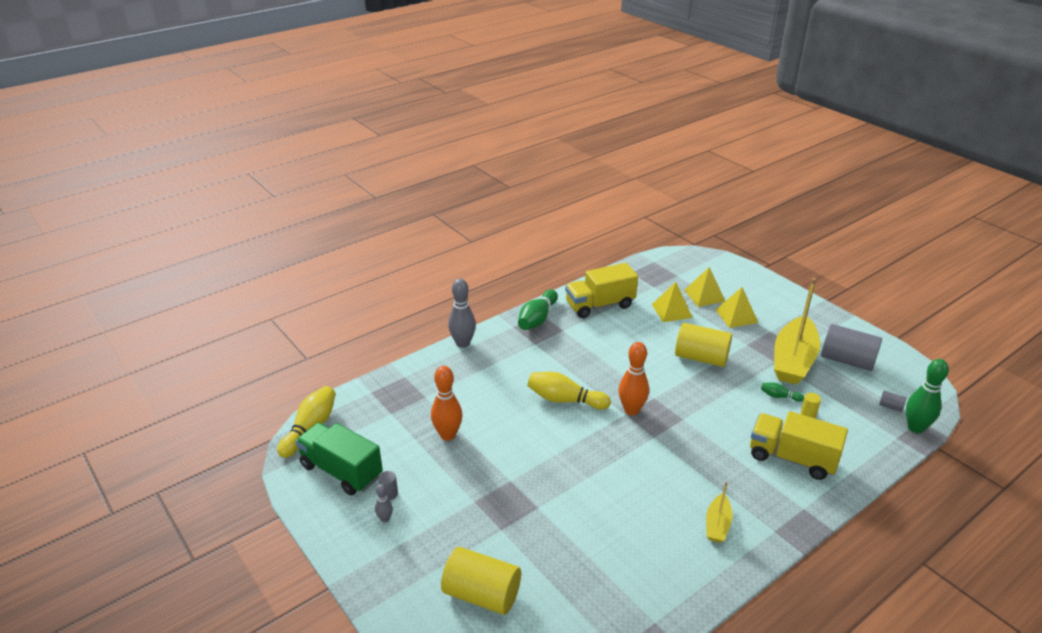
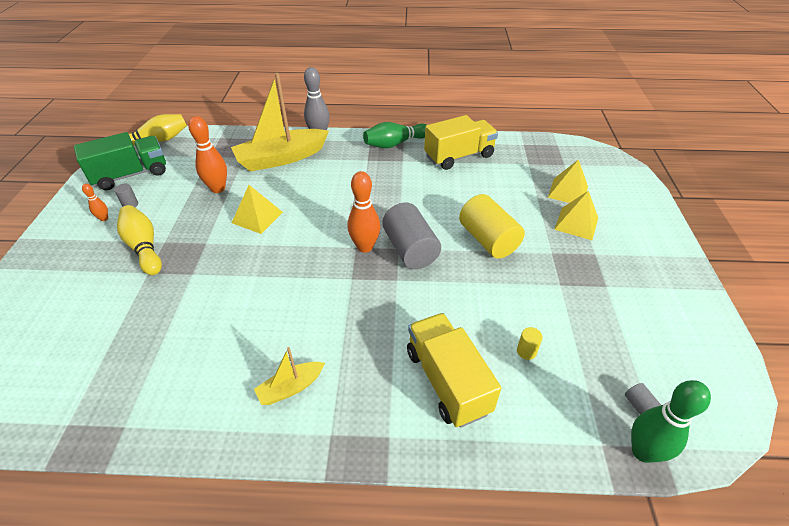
camera: 40 degrees right, 10 degrees up
(341, 471) = (131, 175): green truck -> green truck turned 75 degrees clockwise
(385, 519) = (104, 218): grey bowling pin -> orange bowling pin
(482, 594) = (69, 307): yellow cylinder -> none
(565, 400) = (327, 210): yellow bowling pin -> yellow bowling pin (144, 247)
(600, 305) = (459, 156): yellow truck -> yellow truck turned 135 degrees clockwise
(672, 311) = (517, 189): yellow pyramid -> yellow pyramid (257, 217)
(779, 396) = (518, 316): green bowling pin -> none
(793, 360) = (582, 293): yellow boat -> yellow boat (281, 158)
(847, 360) = (649, 328): grey cylinder -> grey cylinder (410, 249)

